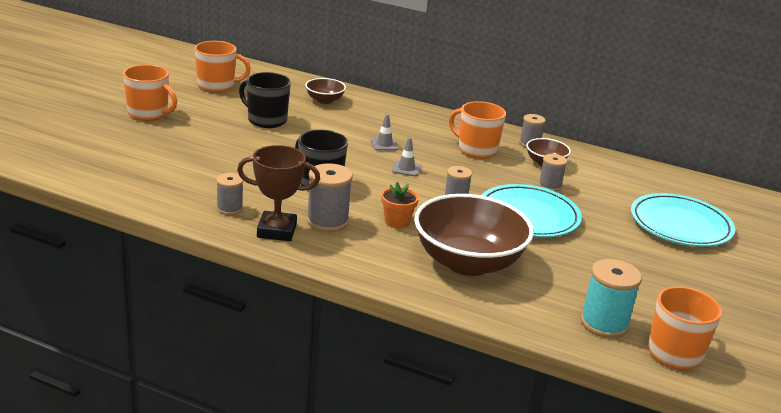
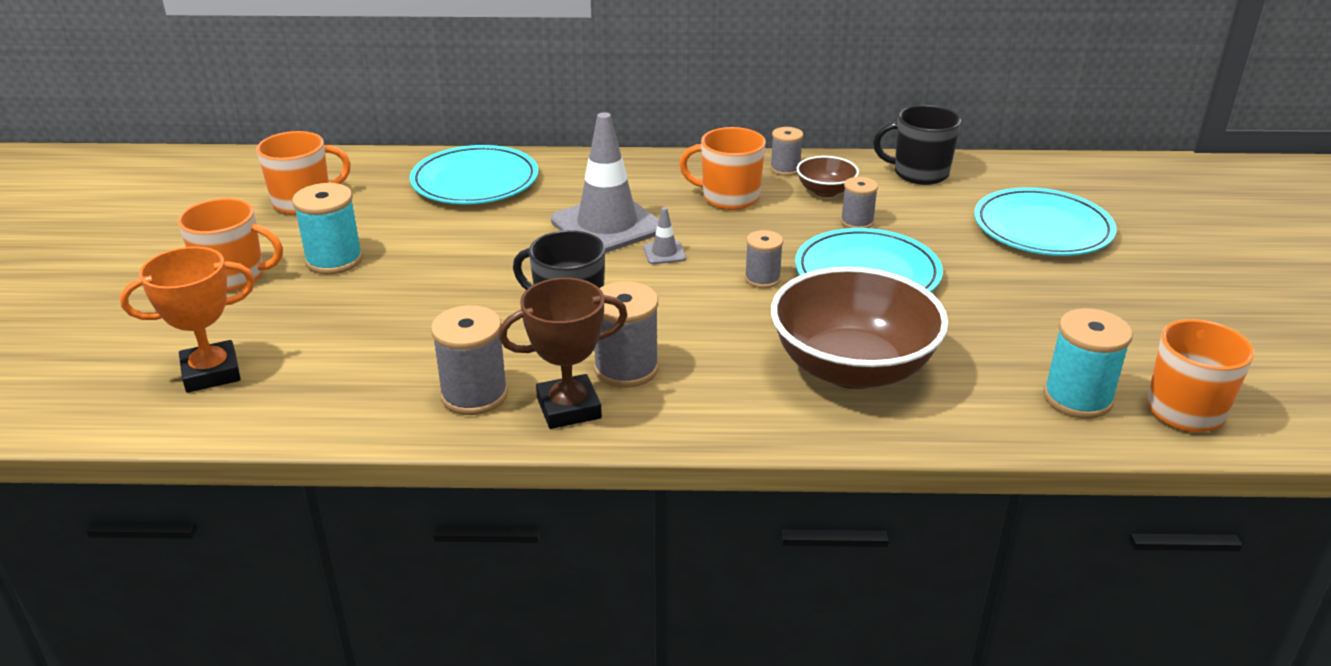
camera: 20 degrees left, 5 degrees up
(101, 157) = (211, 373): none -> orange trophy
(209, 120) = (334, 260): none -> turquoise spool
(229, 208) = (474, 395): grey spool -> grey spool, size x1.61
(266, 120) = (417, 236): black mug -> black mug (919, 173)
(324, 100) = (475, 181): brown bowl -> turquoise plate
(384, 144) = (607, 225): grey traffic cone -> grey traffic cone, size x2.44
(397, 222) = (716, 337): orange flower pot -> none

